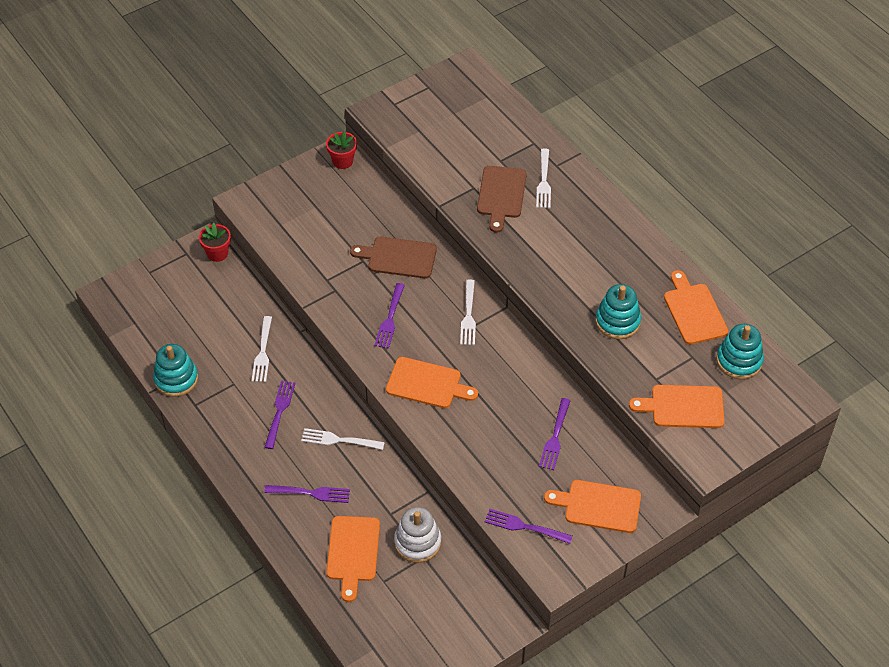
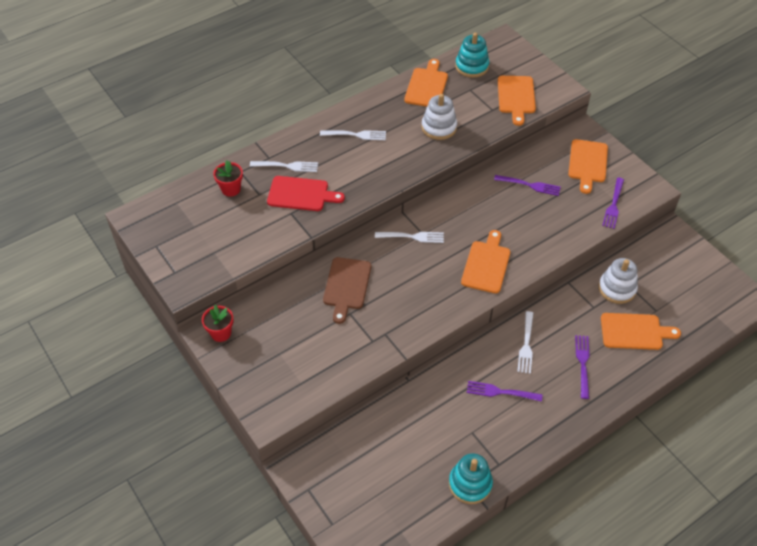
camera: 90 degrees left, 0 degrees up
(217, 253) = (309, 459): red flower pot -> red flower pot (231, 189)
(262, 352) = (433, 410): white fork -> white fork (355, 135)
(390, 318) = (417, 291): purple fork -> none
(501, 195) = (301, 194): brown cutting board -> red cutting board
(617, 321) = (439, 127): turquoise stacking toy -> white stacking toy
(694, 311) = (426, 86): orange cutting board -> orange cutting board turned 120 degrees clockwise

